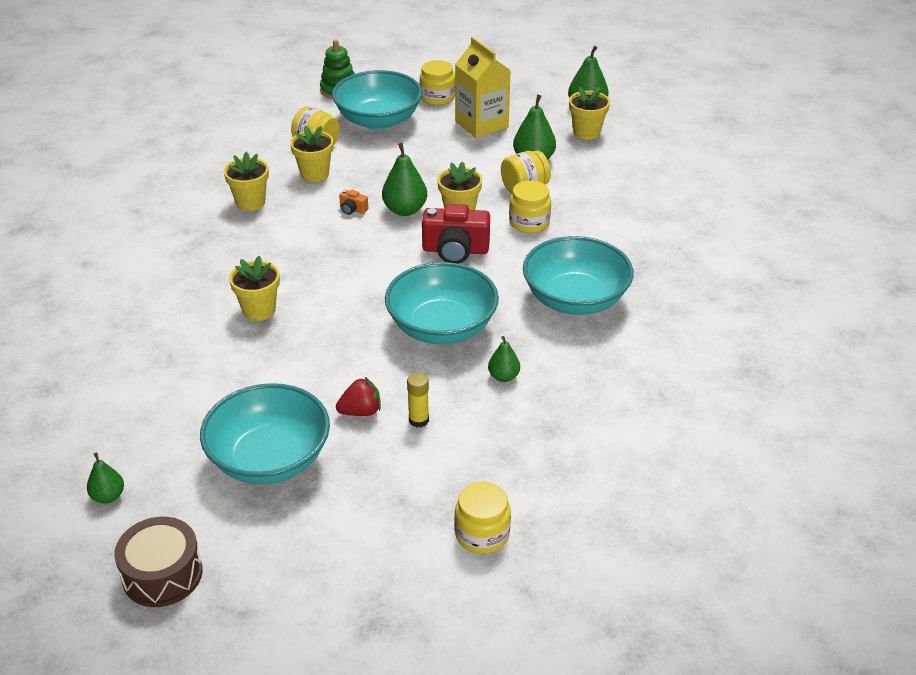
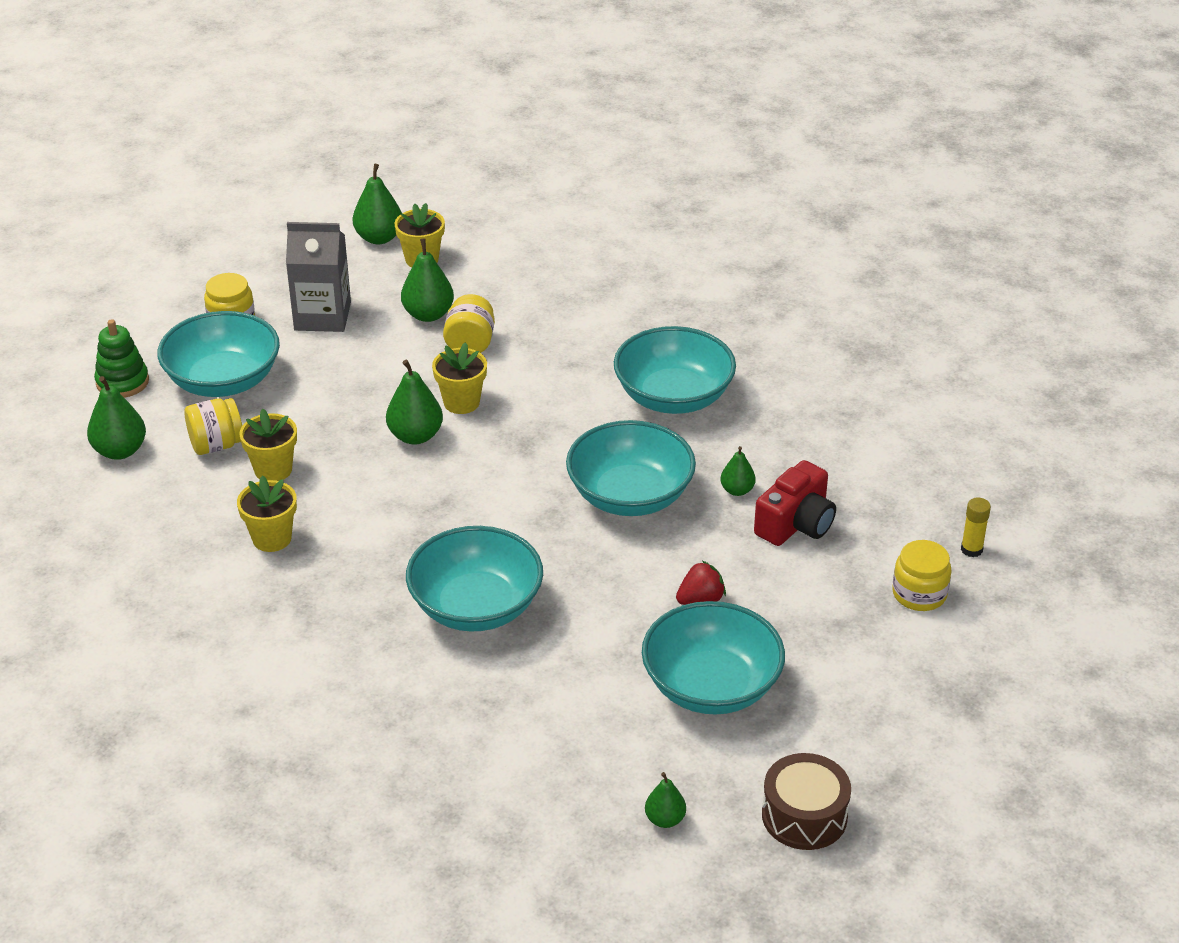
camera: 55 degrees left, 0 degrees up
(259, 310) = (476, 606): yellow flower pot -> turquoise bowl
(277, 117) = (120, 451): none -> green pear
(352, 209) = (373, 471): orange camera -> none
(361, 411) = (700, 600): red strawberry -> red strawberry turned 45 degrees clockwise
(418, 420) = (746, 568): yellow glue stick -> yellow glue stick (971, 549)
(455, 250) = (521, 433): red camera -> red camera (796, 524)
(481, 124) = (322, 316): yellow carton -> grey carton
(529, 222) = (528, 367): yellow jar -> none

